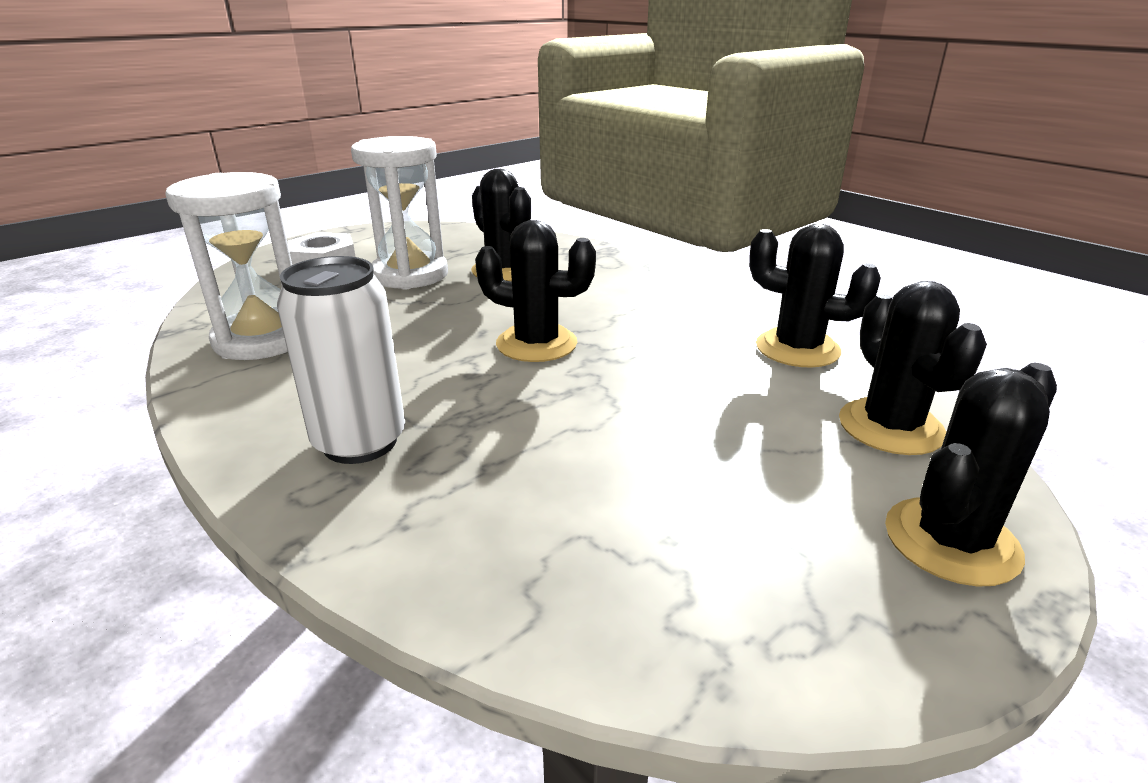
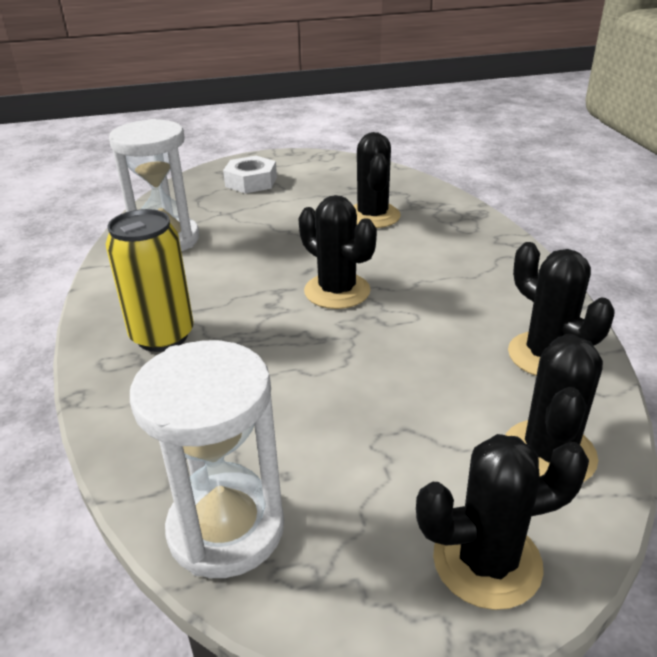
camera: 30 degrees right, 5 degrees up
(360, 442) = (162, 336): white can -> yellow can
(410, 275) = (300, 205): white hourglass -> white hourglass (226, 529)

